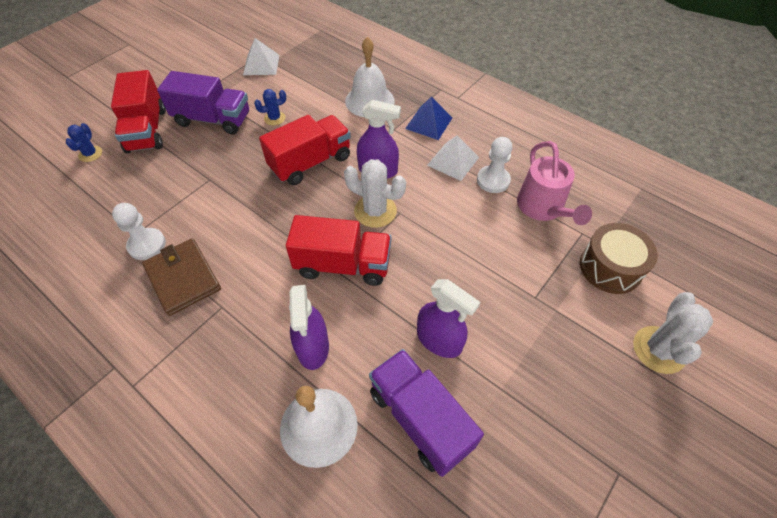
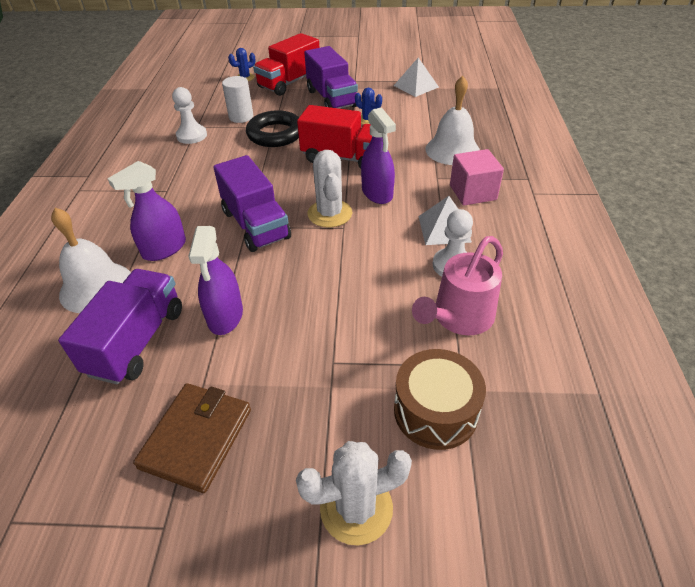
camera: 55 degrees right, 10 degrees down
(161, 193) = (241, 117): none -> white cylinder
(183, 278) = (177, 163): brown wallet -> brown wallet (196, 438)
(223, 184) = (275, 134): none -> black ring
(343, 265) = (255, 225): red truck -> purple truck
(429, 123) = (472, 192): blue pyramid -> pink cube

